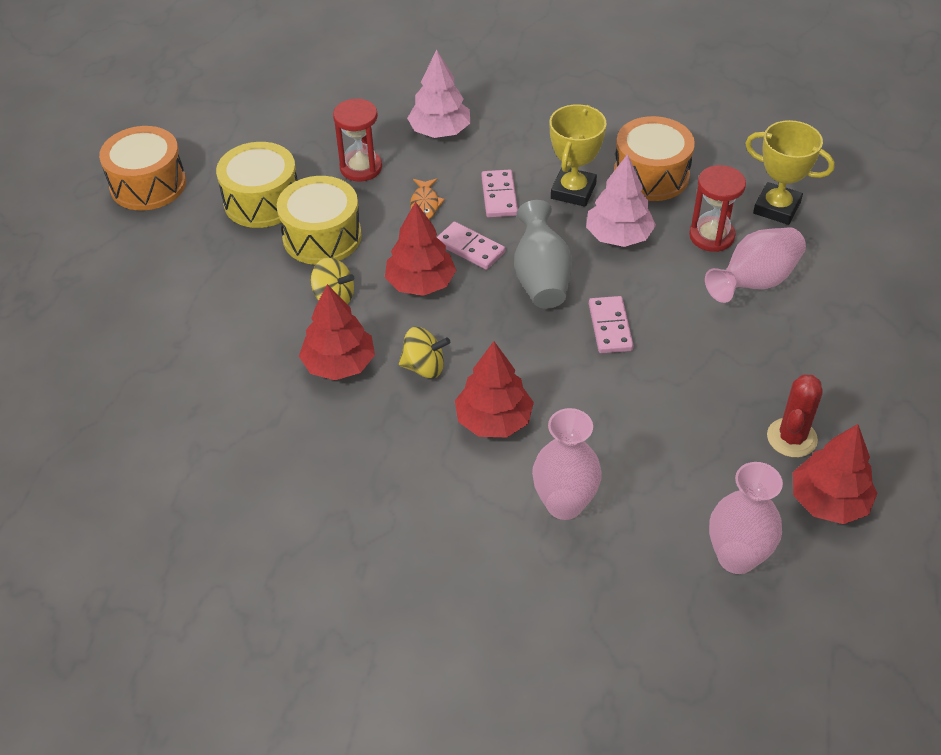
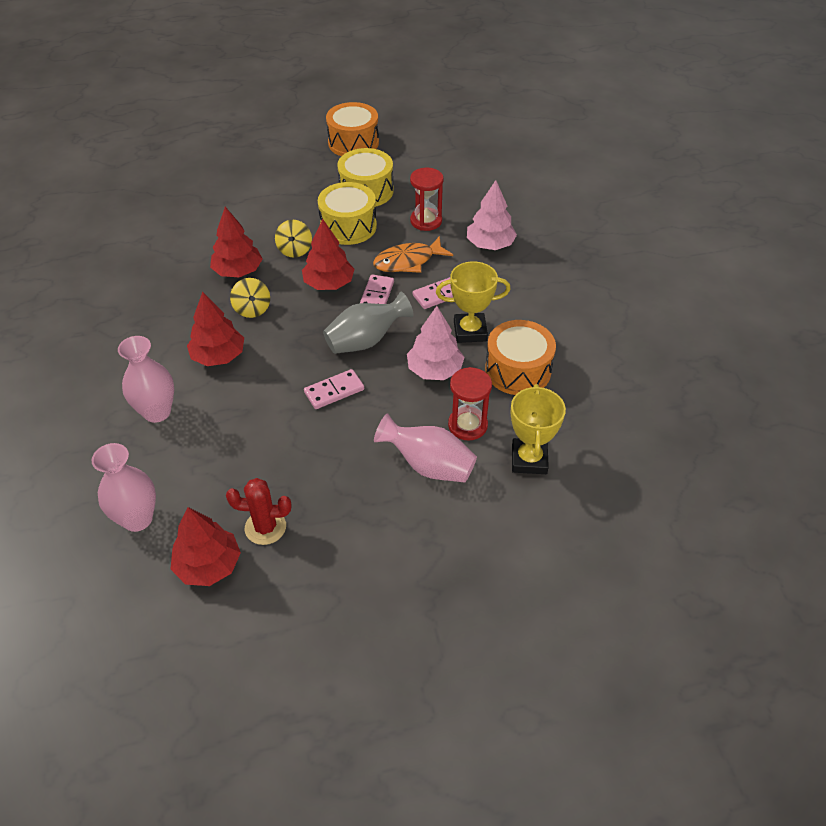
camera: 65 degrees right, 0 degrees up
(425, 204) = (408, 261): orange fish -> orange fish, size x1.68

